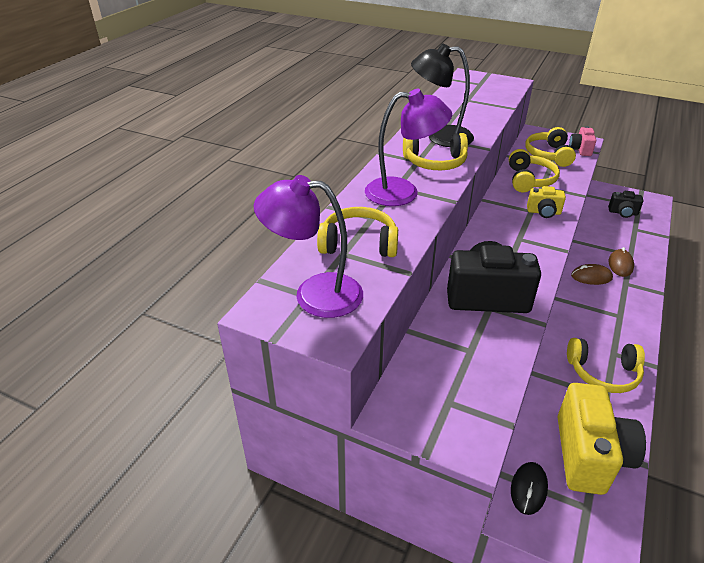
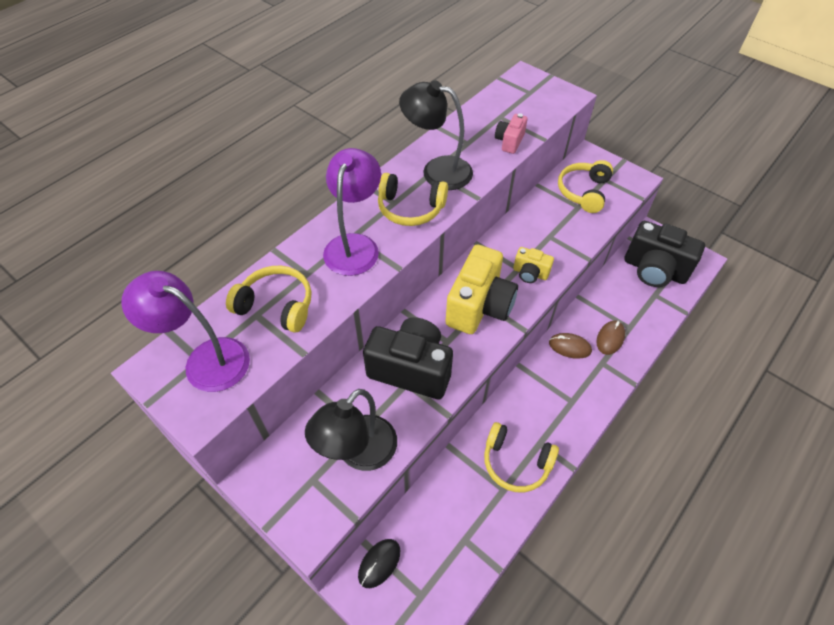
camera: 15 degrees right, 15 degrees up
(403, 192) = (355, 245): purple lamp -> purple lamp turned 90 degrees counterclockwise
(480, 370) = (358, 453): none -> black lamp
(529, 180) = (541, 225): yellow headphones -> none
(580, 149) = (625, 190): pink camera -> pink camera (509, 142)
(589, 455) = (452, 546): yellow camera -> yellow camera (479, 306)
(623, 213) = (654, 270): black camera -> black camera, size x2.02

